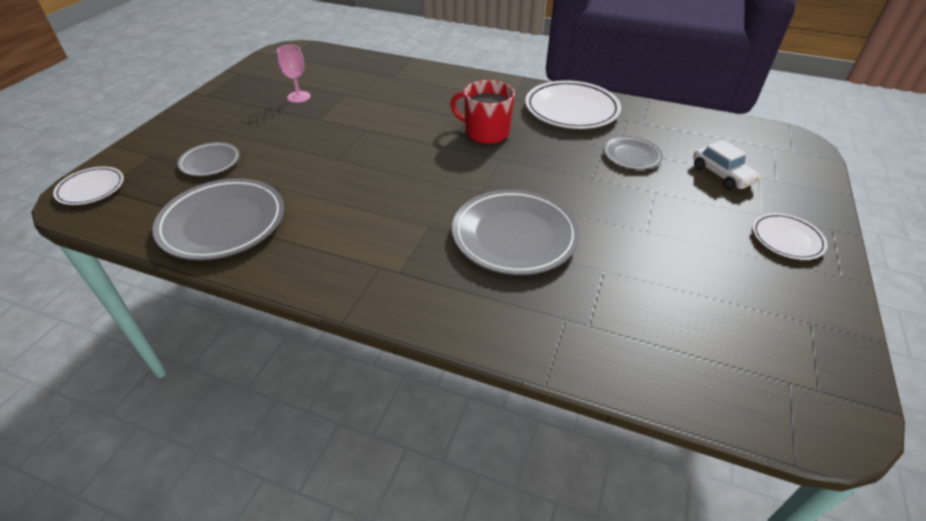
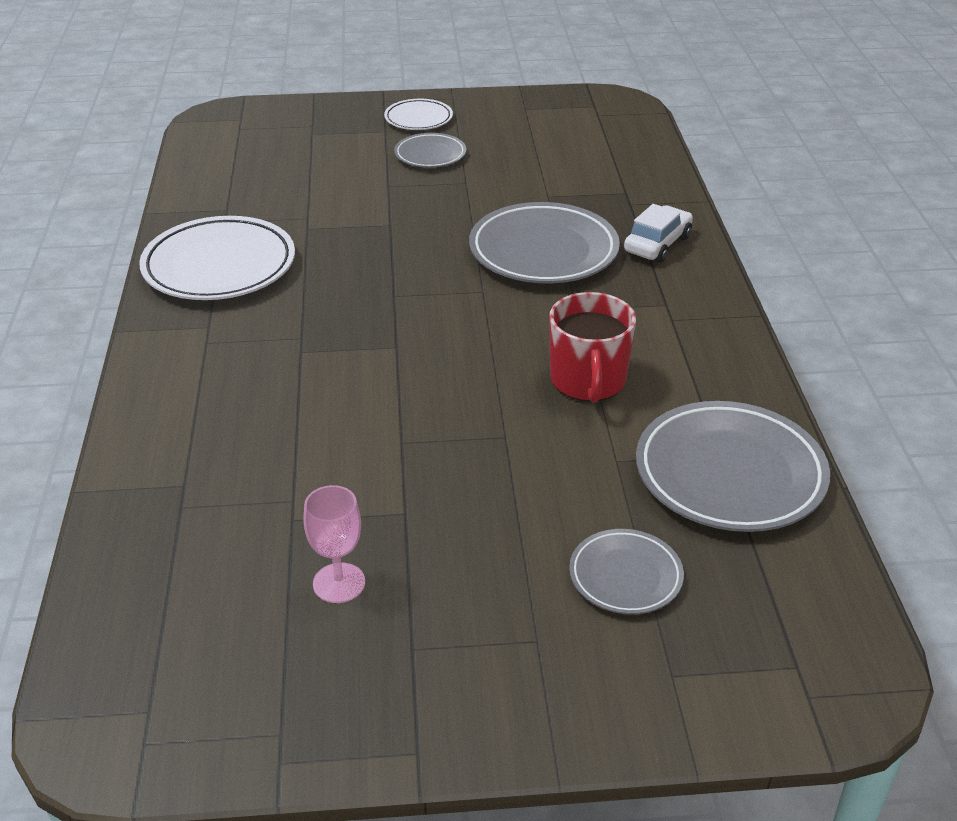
camera: 115 degrees left, 5 degrees down
(91, 189) = (812, 684): white plate -> none
(486, 132) = (334, 323): red mug -> red mug (588, 381)
(631, 156) = (321, 207): grey plate -> grey plate (430, 155)
(721, 175) = (325, 153): white car -> white car (657, 244)

